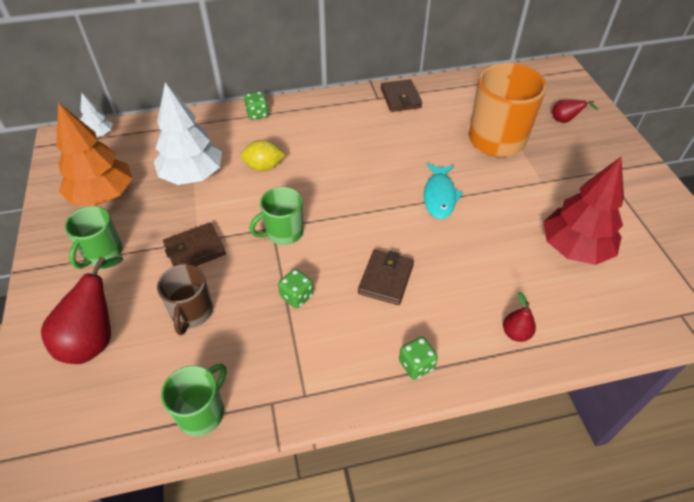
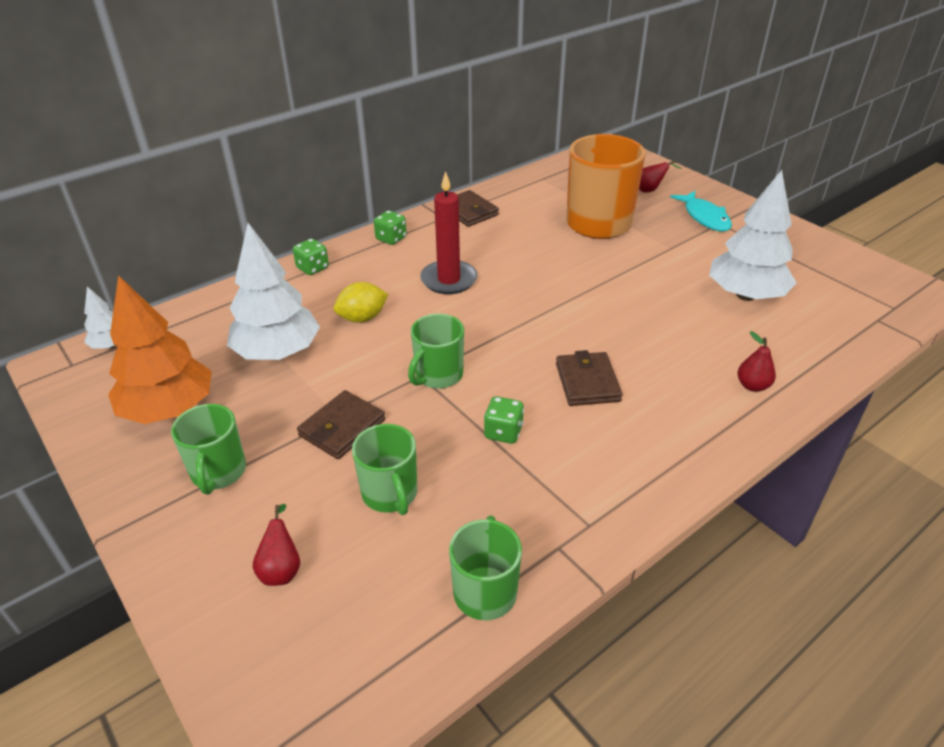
camera: 25 degrees left, 10 degrees down
(95, 338) = (281, 569): red pear -> red pear, size x0.52
(192, 313) = (390, 494): brown mug -> green mug
(344, 154) = (449, 280): none -> red candle
(416, 365) = (682, 450): green dice -> green dice (391, 238)
(439, 196) = (582, 289): turquoise fish -> turquoise fish (704, 217)
(574, 248) = (745, 295): red tree -> white tree

